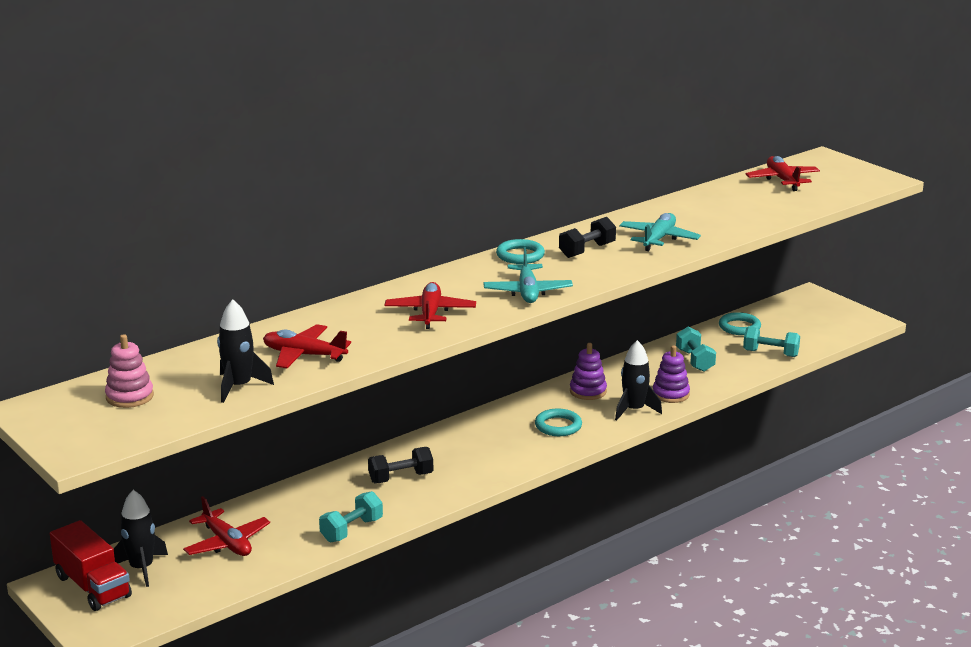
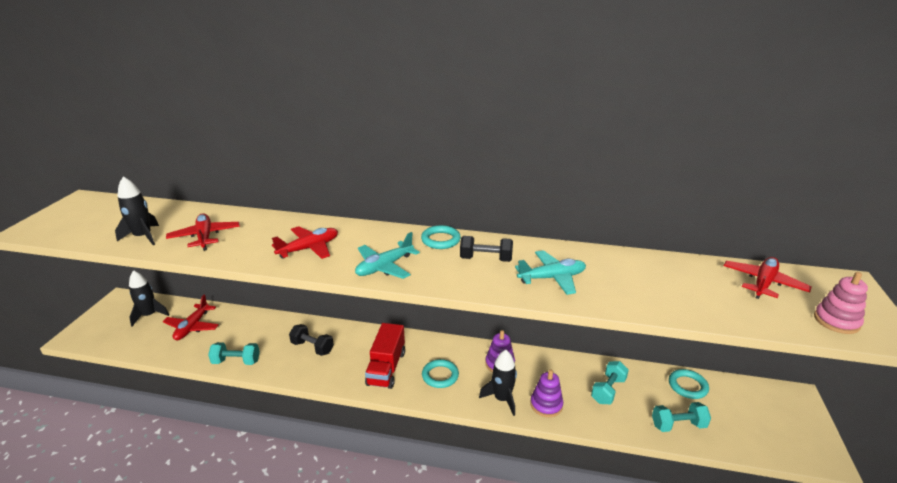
camera: 50 degrees right, 5 degrees up
(93, 586) = (123, 311): red truck -> red truck (386, 368)
(129, 397) = (110, 215): pink stacking toy -> pink stacking toy (836, 321)
(770, 353) = (678, 425): turquoise dumbbell -> turquoise dumbbell turned 75 degrees counterclockwise

